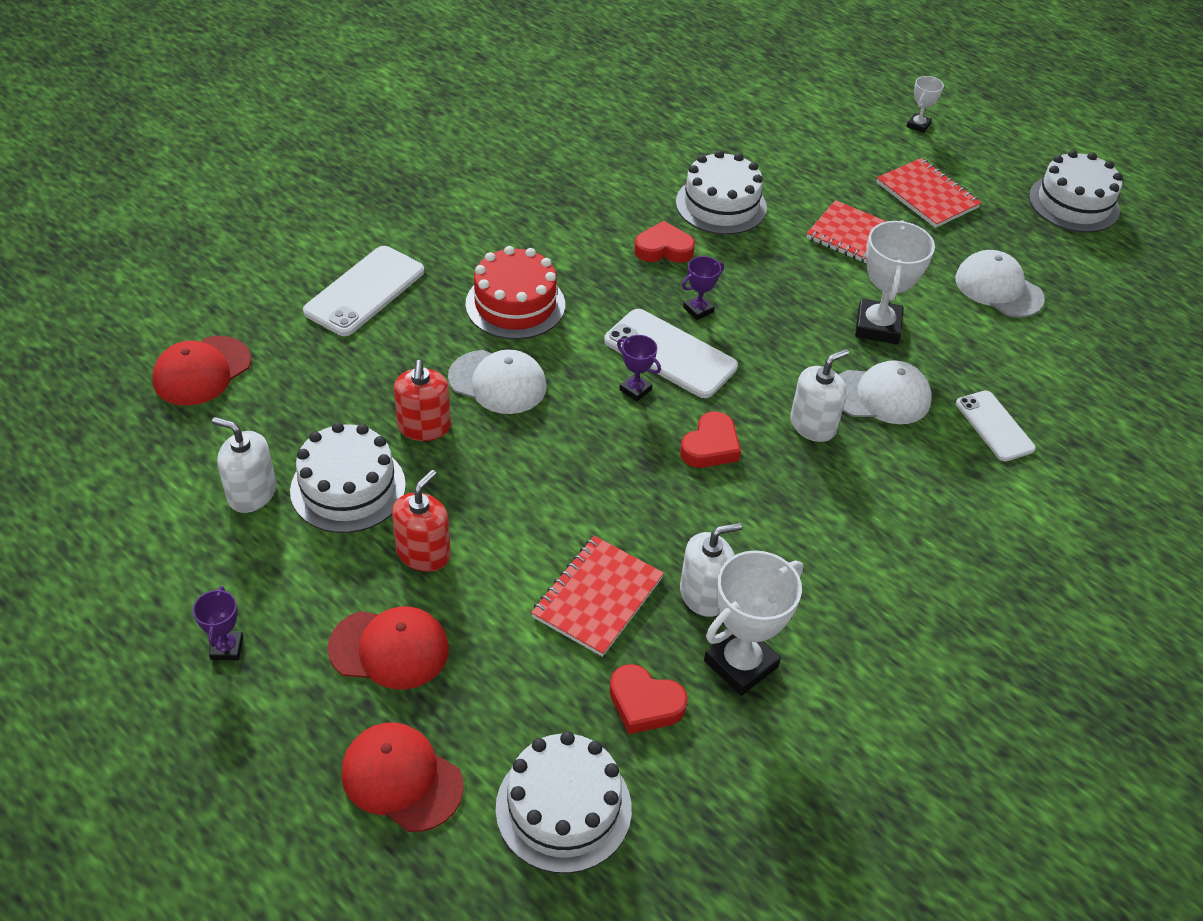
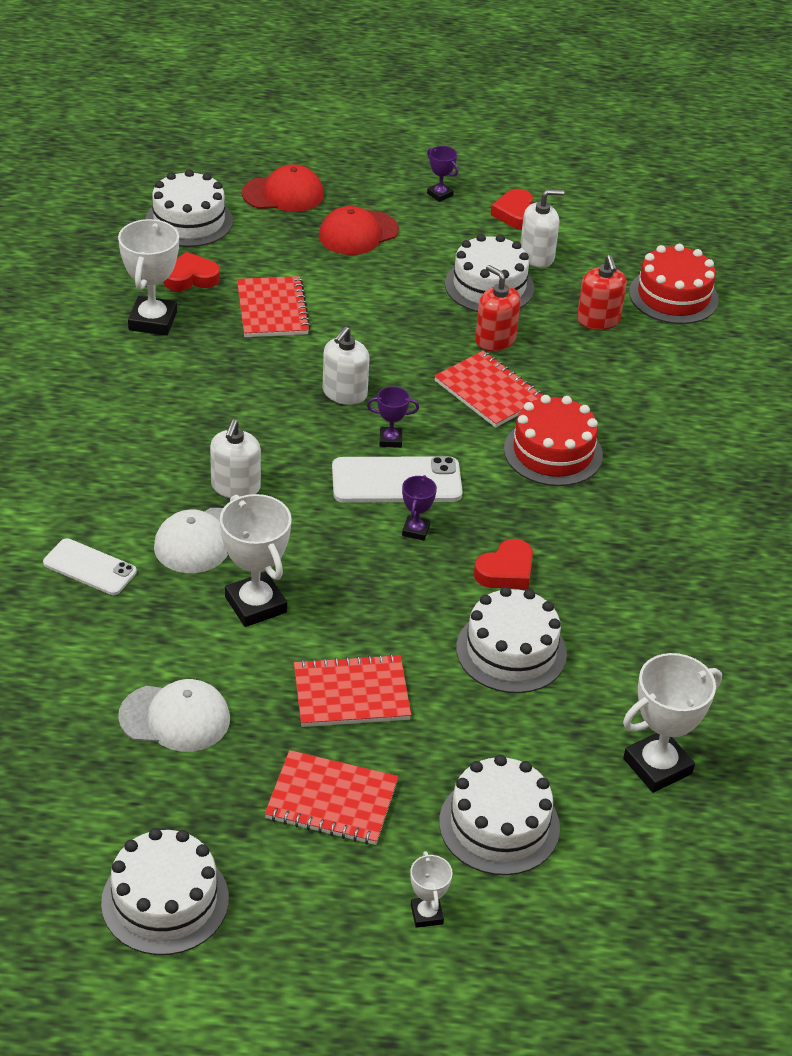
camera: 140 degrees right, 5 degrees down
(202, 371) = (673, 296): red cap -> red cake
(365, 291) = (665, 400): white phone -> none
(423, 553) = (400, 279): red soap dispenser -> red soap dispenser (598, 320)
(497, 382) = (488, 392): white cap -> red notebook
(704, 112) = (657, 766): none -> white trophy
(704, 595) = (209, 343): white soap dispenser -> white soap dispenser (344, 393)
(710, 446) = (295, 431): red heart -> red heart (515, 214)
(833, 136) = (499, 825): none -> white cake

